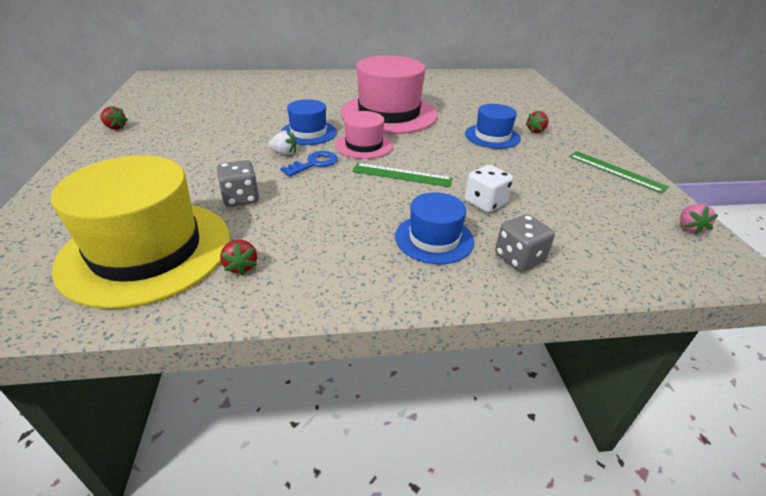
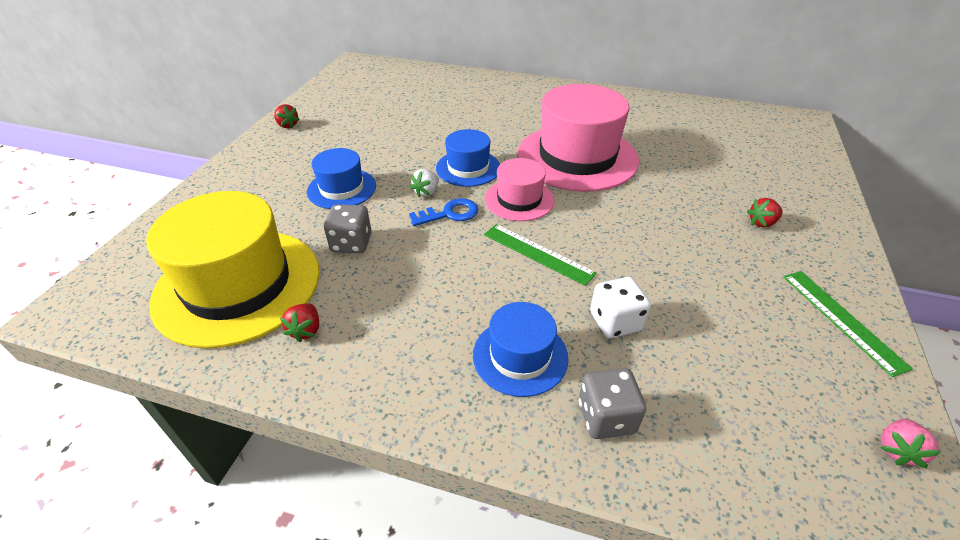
camera: 25 degrees right, 5 degrees up
(284, 153) = (426, 192): white strawberry -> white strawberry turned 90 degrees clockwise
(492, 136) = (691, 219): blue hat -> blue hat (342, 188)

